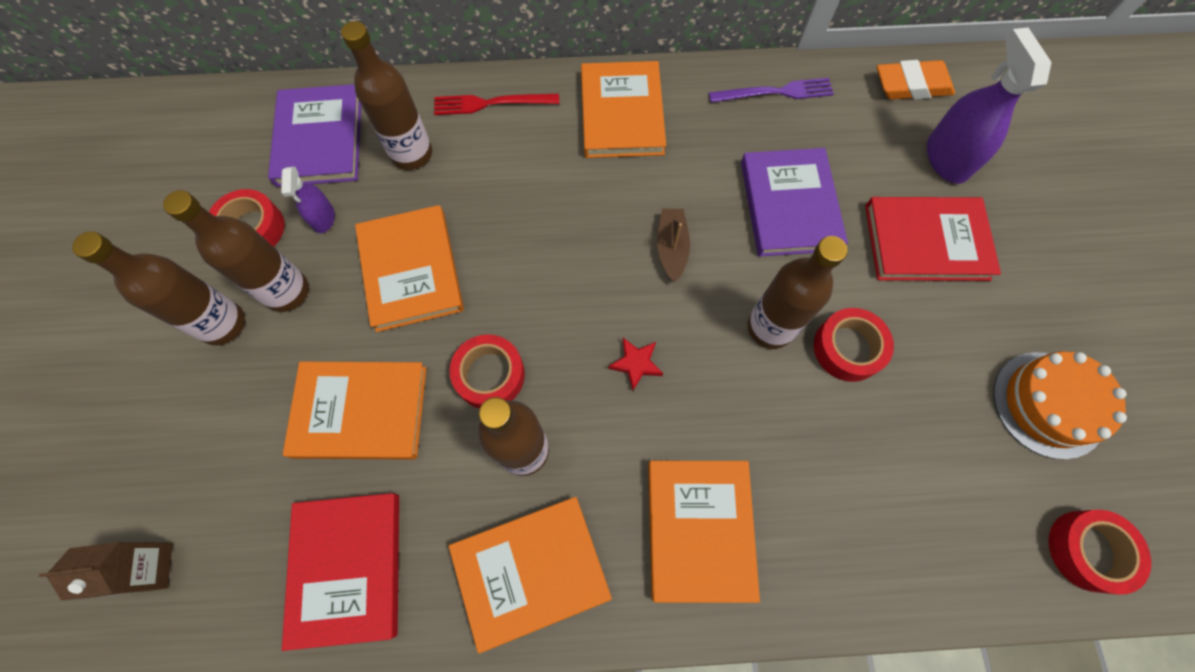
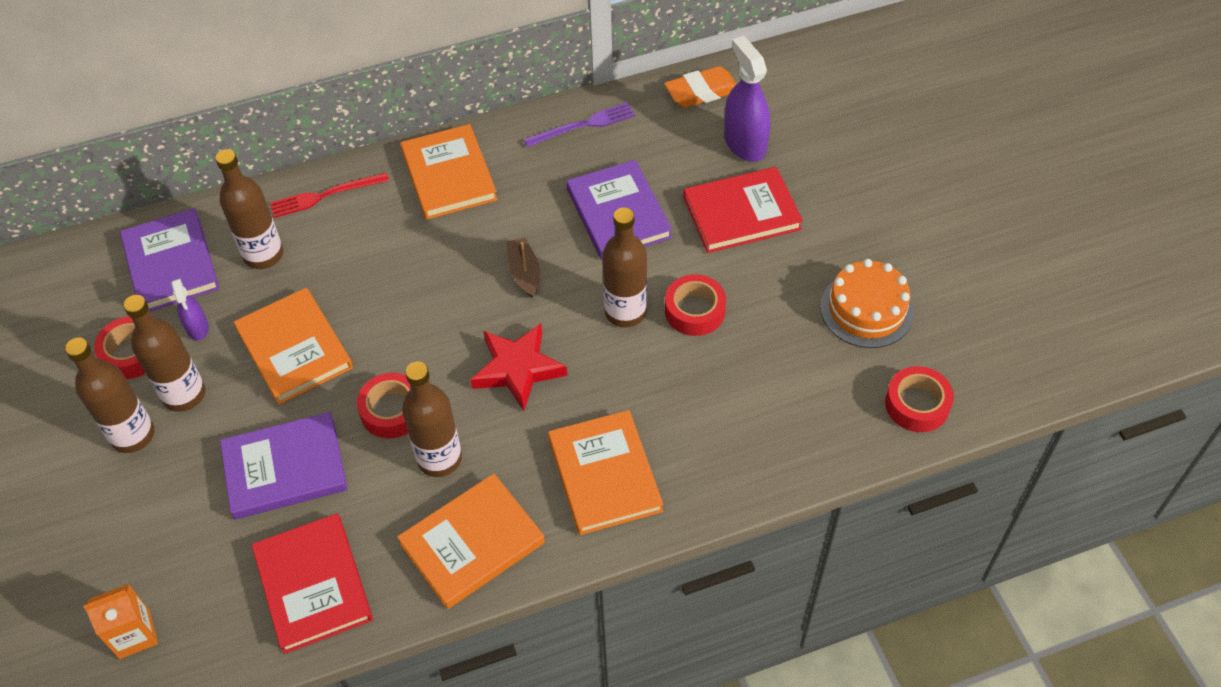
camera: 15 degrees left, 15 degrees down
(148, 567) = (134, 634): brown carton -> orange carton
(360, 411) = (285, 468): orange book -> purple book
(636, 364) = (518, 369): red star -> red star, size x1.96

